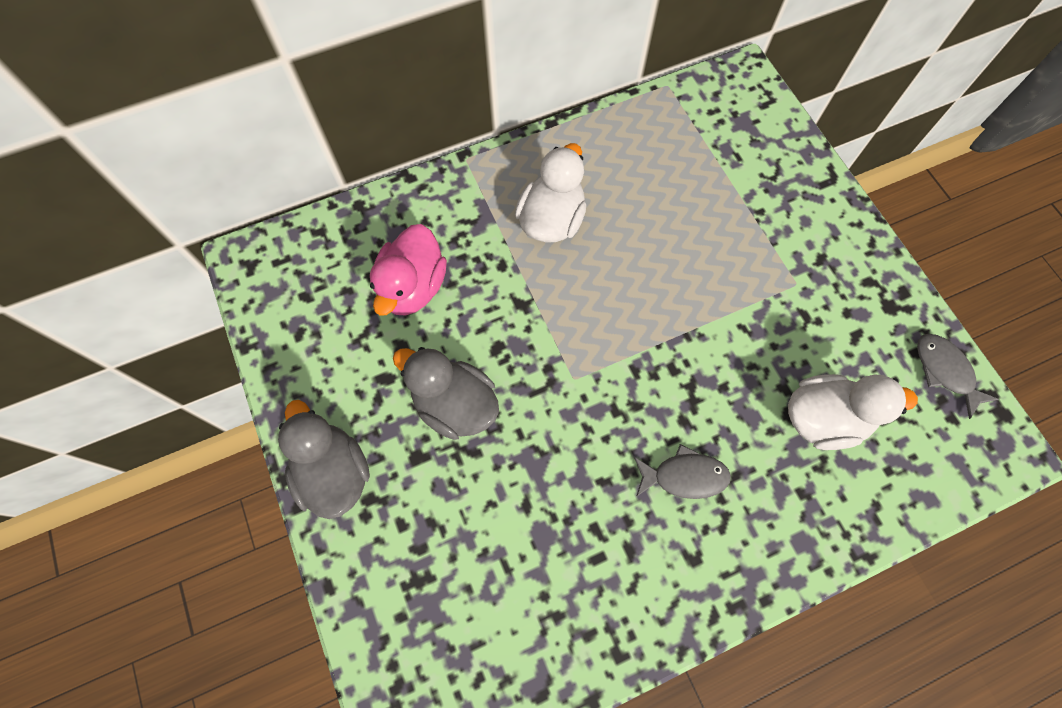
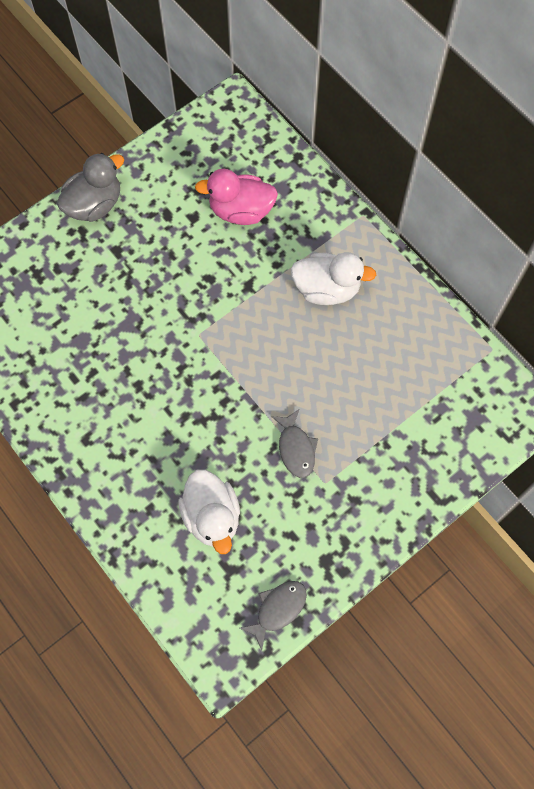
camera: 75 degrees right, 0 degrees up
(455, 405) = (159, 262): grey duck -> none
(684, 476) = (143, 423): grey fish -> grey fish (296, 448)

